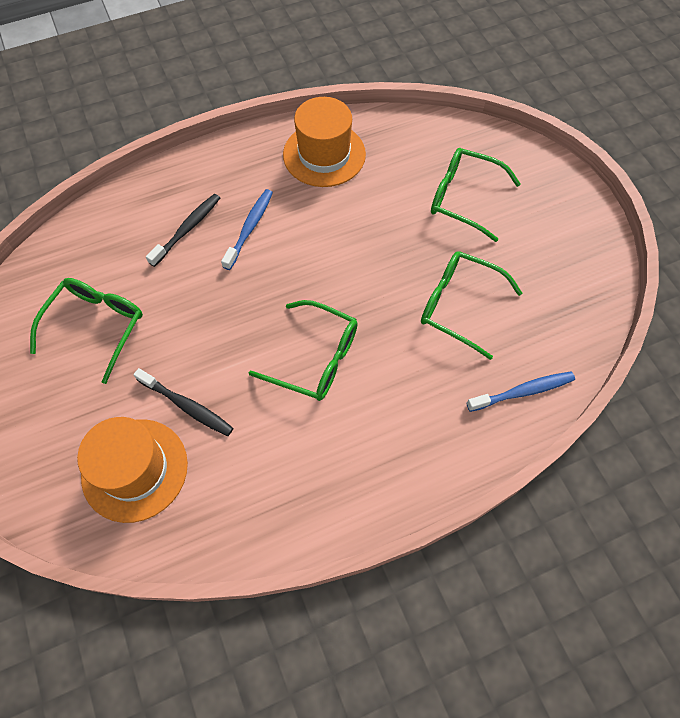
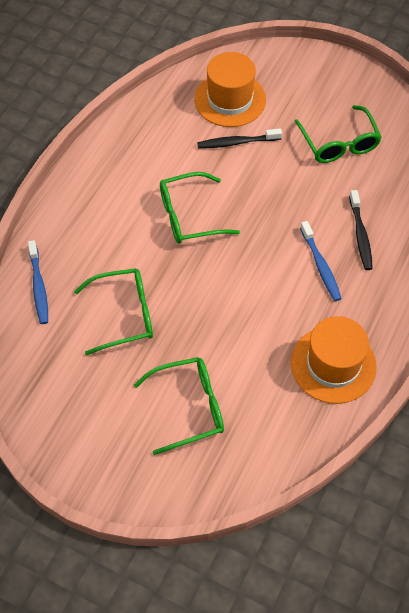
camera: 140 degrees right, 5 degrees down
(522, 391) = (39, 287): blue toothbrush -> blue toothbrush turned 45 degrees counterclockwise

